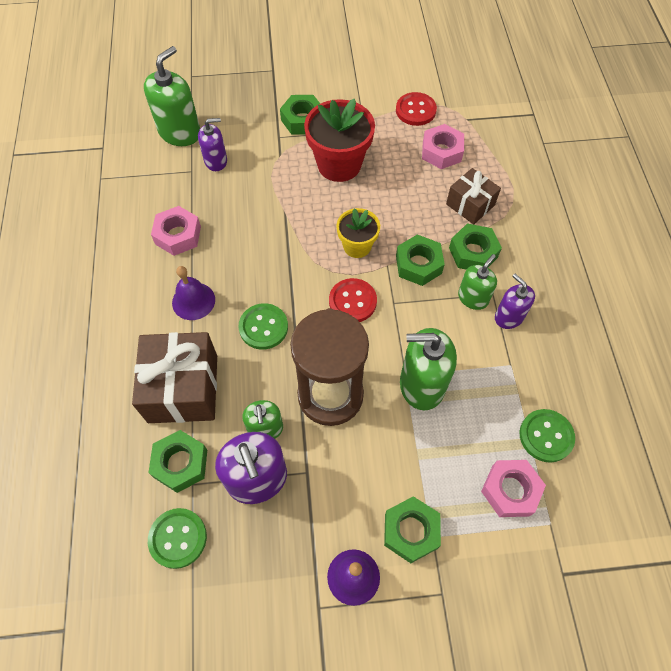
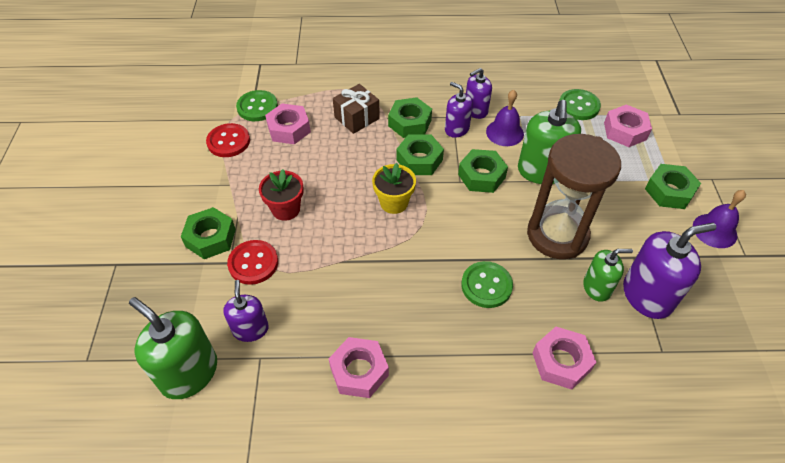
camera: 85 degrees left, 10 degrees down
(178, 538) = (717, 363): green button -> green button (257, 107)
(180, 463) = (643, 362): green nut -> green nut (481, 176)
(183, 388) = (561, 361): brown gift -> pink nut
(193, 301) = (453, 352): purple bell -> purple bell (504, 132)
(339, 164) = (286, 209): red flower pot -> red flower pot, size x0.59
(352, 301) = (458, 211): red button -> red button (253, 263)
(473, 298) = (456, 129): green soap dispenser -> purple soap dispenser

